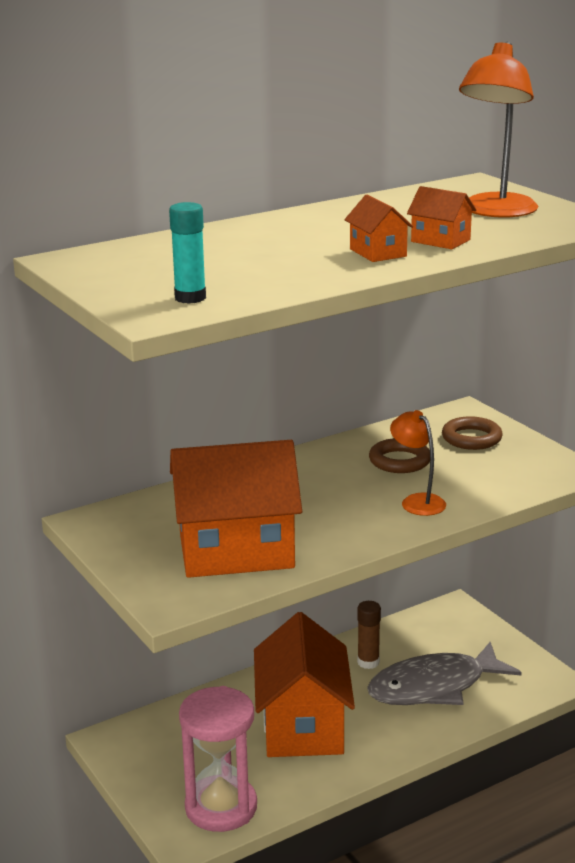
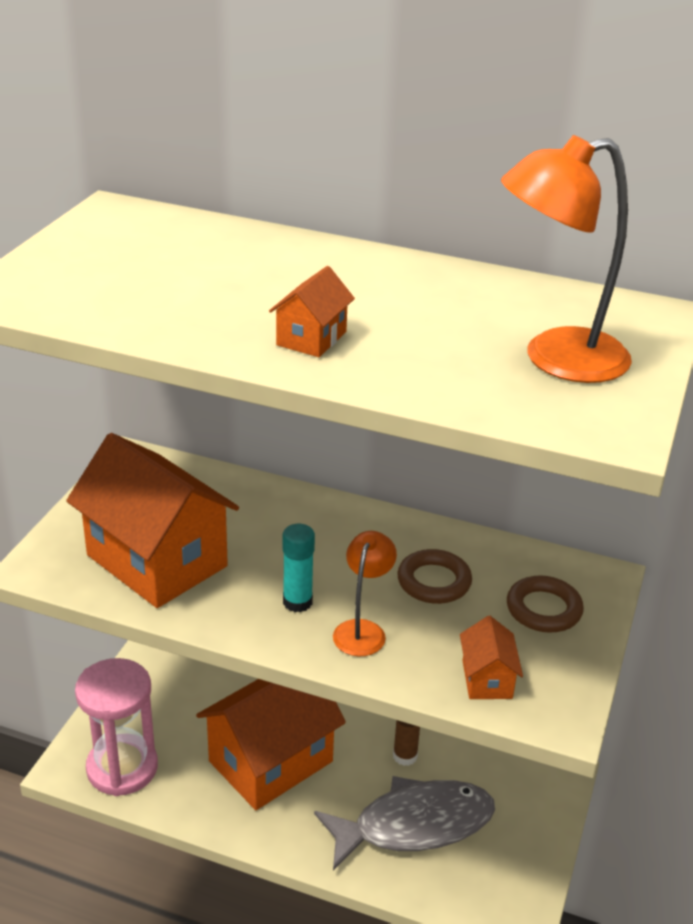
camera: 50 degrees right, 10 degrees up
(190, 298) = (64, 294): turquoise glue stick -> turquoise glue stick (297, 602)
(434, 687) = (414, 825): grey fish -> grey fish turned 135 degrees clockwise
(440, 241) = (400, 359): orange house -> orange house (487, 679)

